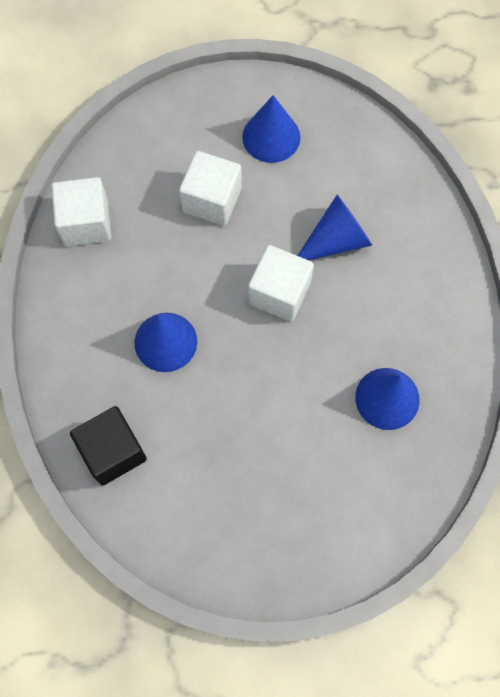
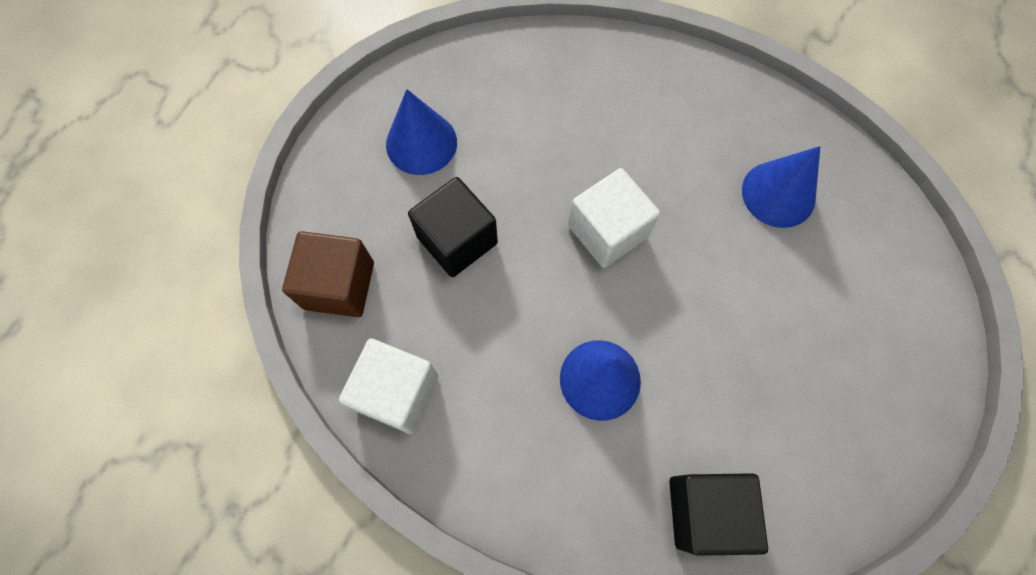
camera: 60 degrees left, 0 degrees up
(136, 148) = (339, 285): none -> brown cube
(212, 200) = (457, 240): white cube -> black cube
(336, 240) = (579, 146): blue cone -> none

